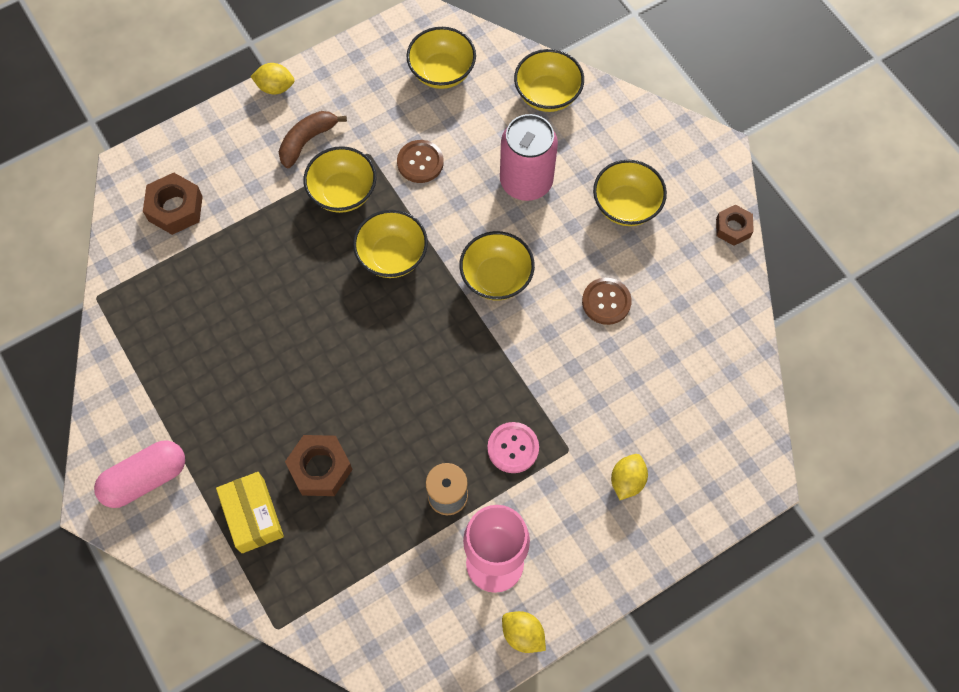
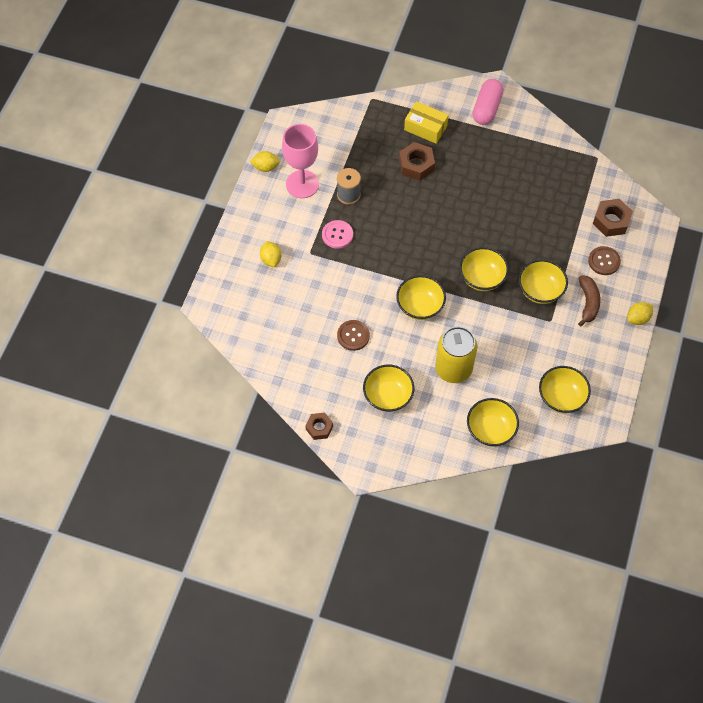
camera: 140 degrees right, 5 degrees down
(420, 162) = (518, 336): brown button -> brown button (604, 261)
(526, 181) = (453, 369): pink can -> yellow can

